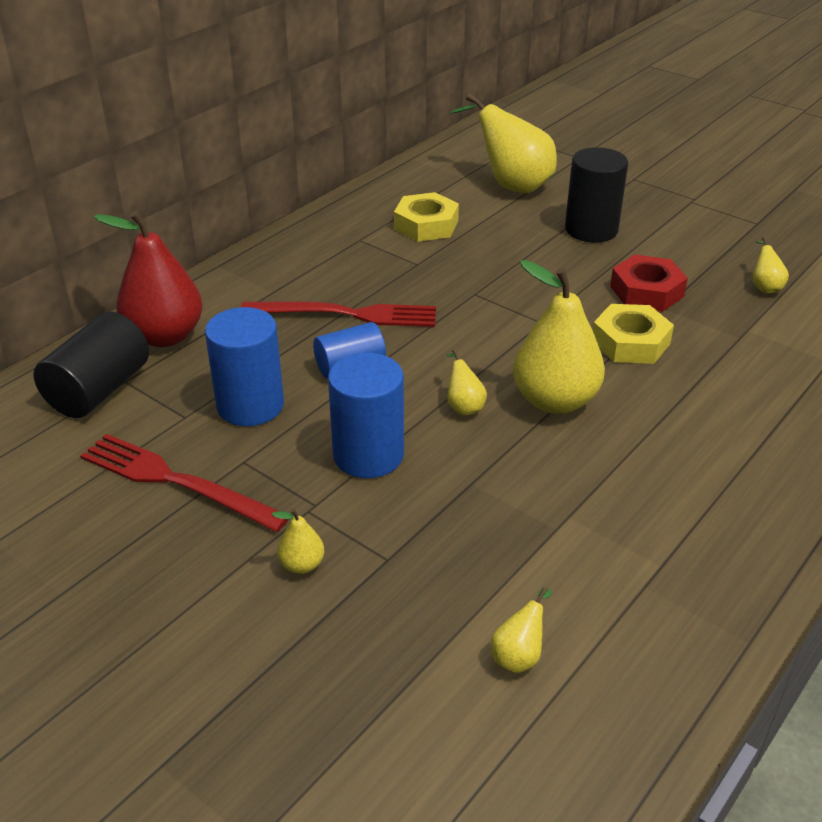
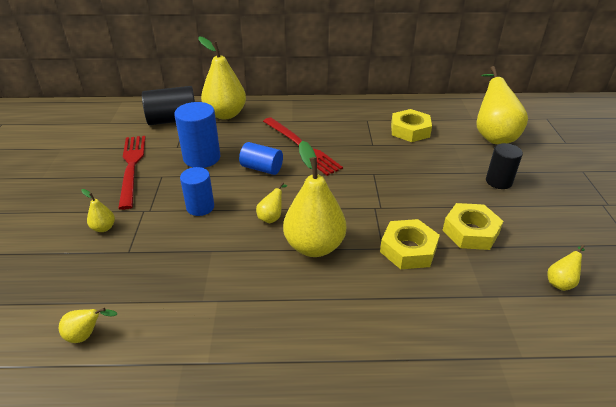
camera: 50 degrees right, 0 degrees up
(165, 336) = (225, 114): red pear -> yellow pear
(368, 455) = (200, 207): blue cylinder -> blue cylinder, size x0.66
(591, 230) = (498, 181): black cylinder -> black cylinder, size x0.66
(646, 291) = (470, 232): red nut -> yellow nut

